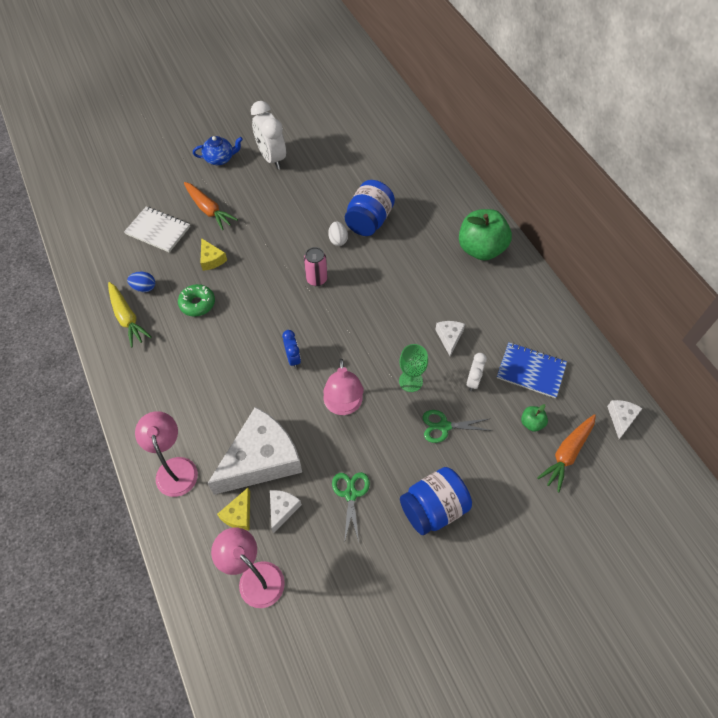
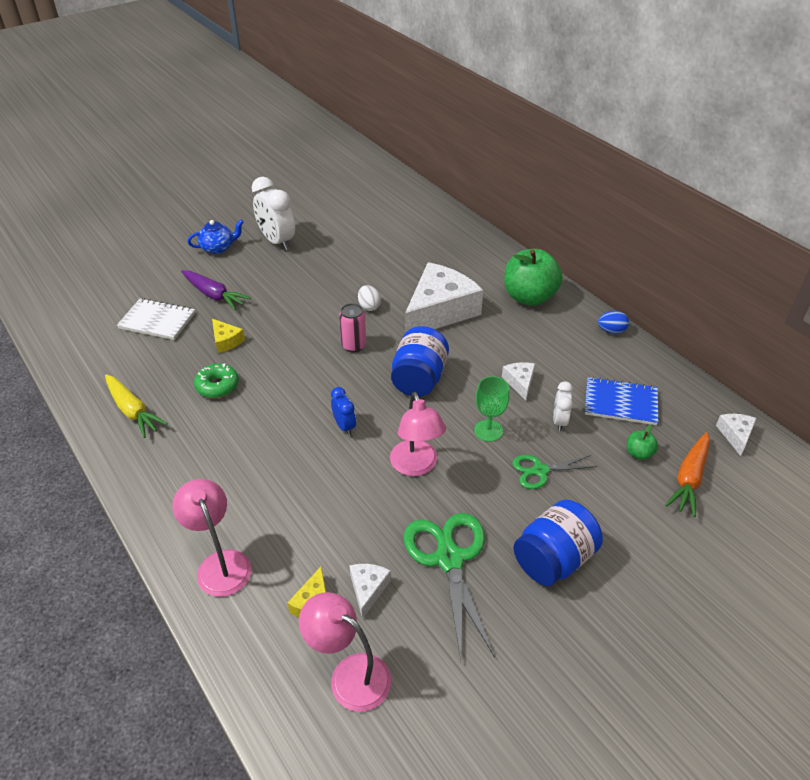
camera: 10 degrees left, 15 degrees down
(144, 287) = (149, 378): blue egg -> blue egg (611, 331)
(209, 210) = (214, 295): orange carrot -> purple carrot
(261, 459) = (329, 537): white cheese -> white cheese (439, 311)
(351, 494) = (449, 559): green scissors -> green scissors, size x1.75
(369, 221) = (399, 285): blue jar -> blue jar (419, 379)

